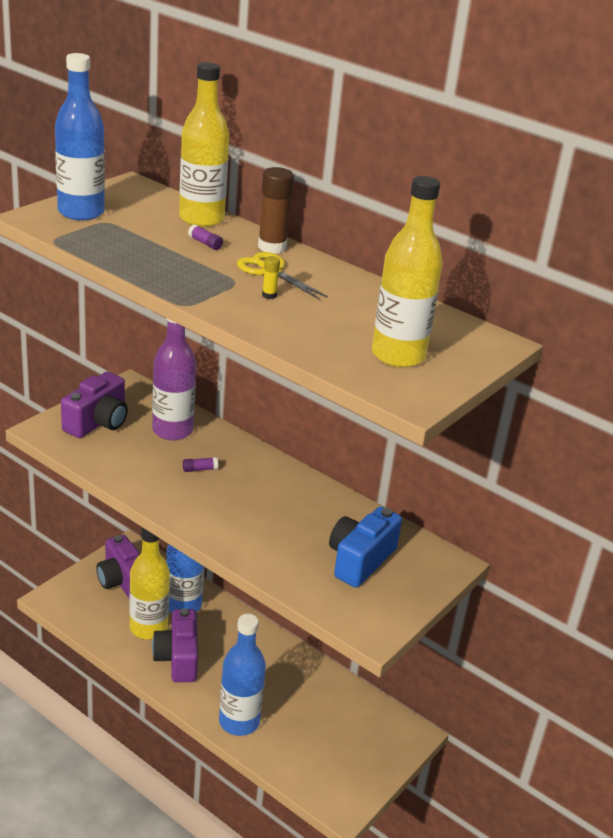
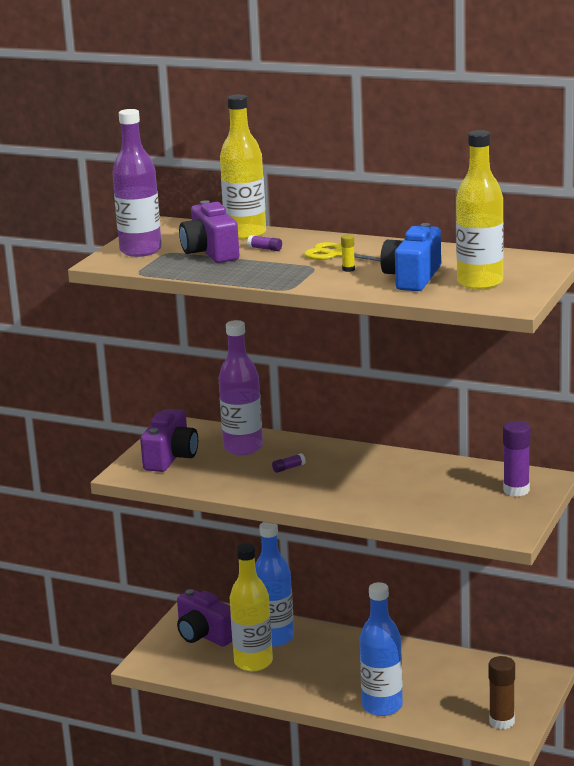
camera: 10 degrees left, 10 degrees down
(81, 212) = (140, 250): blue bottle -> purple bottle
(178, 658) = (296, 677): purple camera -> purple camera (210, 252)
(272, 247) = (321, 240): brown glue stick -> brown glue stick (501, 722)
(360, 560) = (470, 494): blue camera -> blue camera (412, 278)
(410, 569) = (516, 490): none -> purple glue stick

